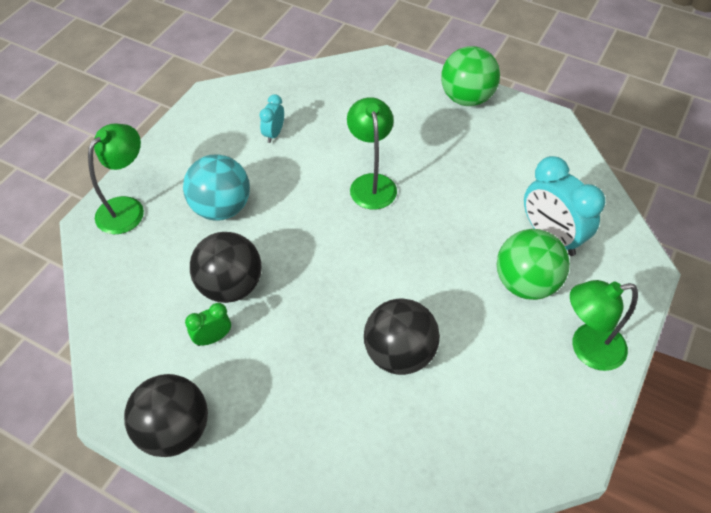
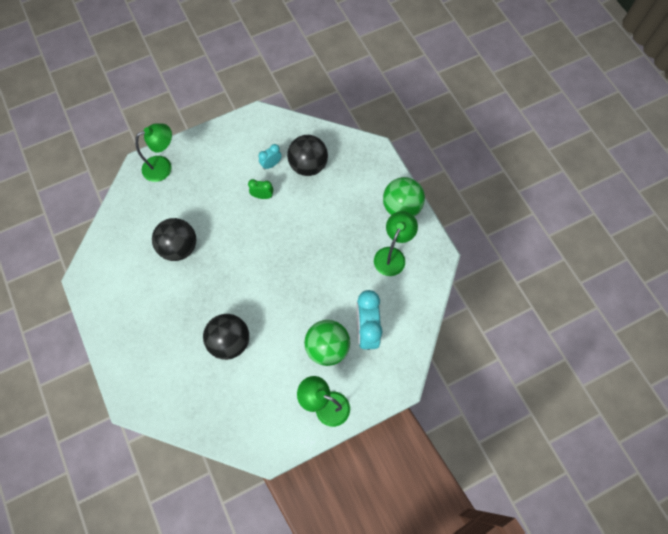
camera: 35 degrees right, 15 degrees up
(174, 430) = (100, 308): black ball -> black ball (308, 165)
(213, 338) = (150, 271): green clock -> green clock (262, 196)
(221, 208) = (209, 196): turquoise ball -> none
(371, 183) = (298, 231): green lamp -> green lamp (392, 255)

